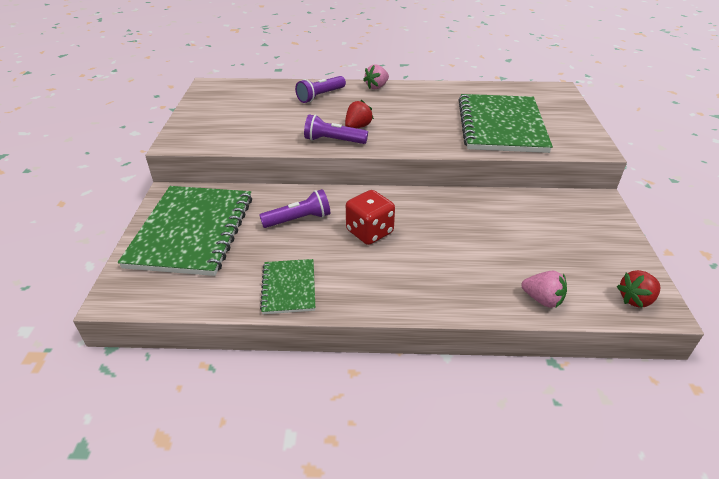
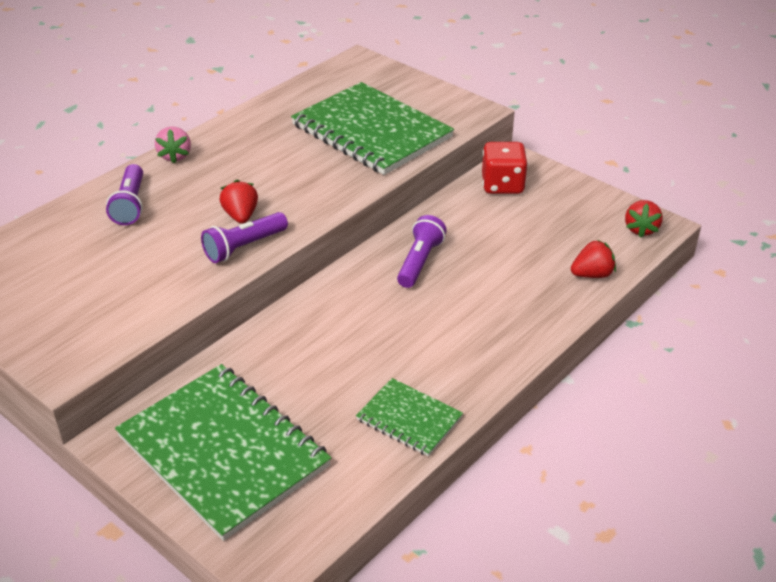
camera: 50 degrees left, 0 degrees up
(299, 219) = (309, 357): purple flashlight -> purple flashlight (420, 262)
(369, 232) = (391, 319): red dice -> red dice (502, 185)
(542, 299) = (592, 274): pink strawberry -> red strawberry

